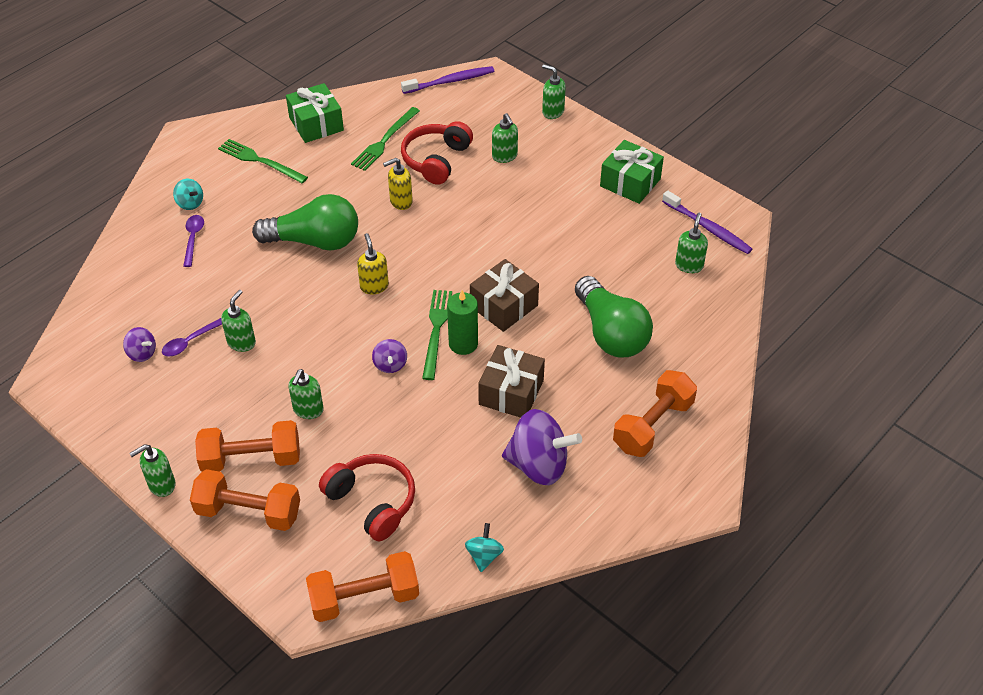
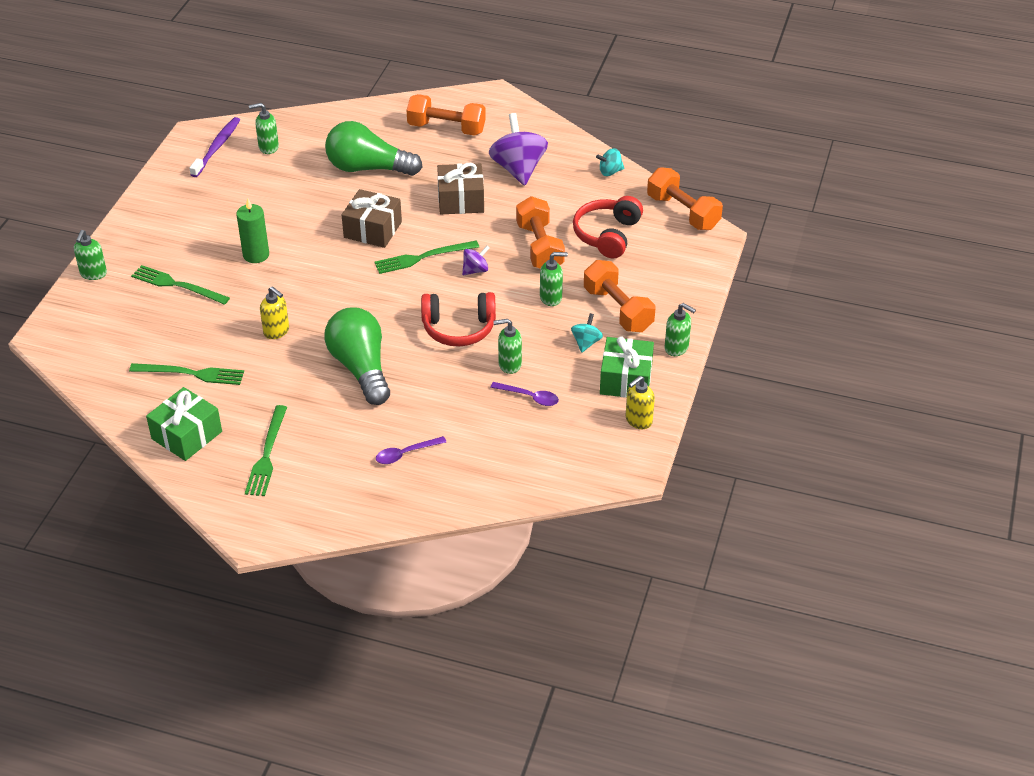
camera: 115 degrees left, 5 degrees down
(142, 353) = (562, 422): purple spinning top -> none
(190, 203) = (358, 479): turquoise spinning top -> turquoise spinning top (586, 342)
(248, 512) = (663, 292): orange dumbbell -> orange dumbbell (539, 247)
(374, 286) = (395, 310): yellow soap dispenser -> yellow soap dispenser (638, 420)
(436, 160) = (204, 328): red headphones -> red headphones (459, 328)
(450, 81) = (70, 359): purple toothbrush -> none
(463, 344) = (428, 239): green candle -> green candle (256, 255)
(504, 156) = (177, 285): green soap dispenser -> green fork
(611, 333) = (368, 168): green light bulb -> green light bulb turned 120 degrees counterclockwise
(630, 182) = (178, 201): green gift -> green gift (626, 379)

